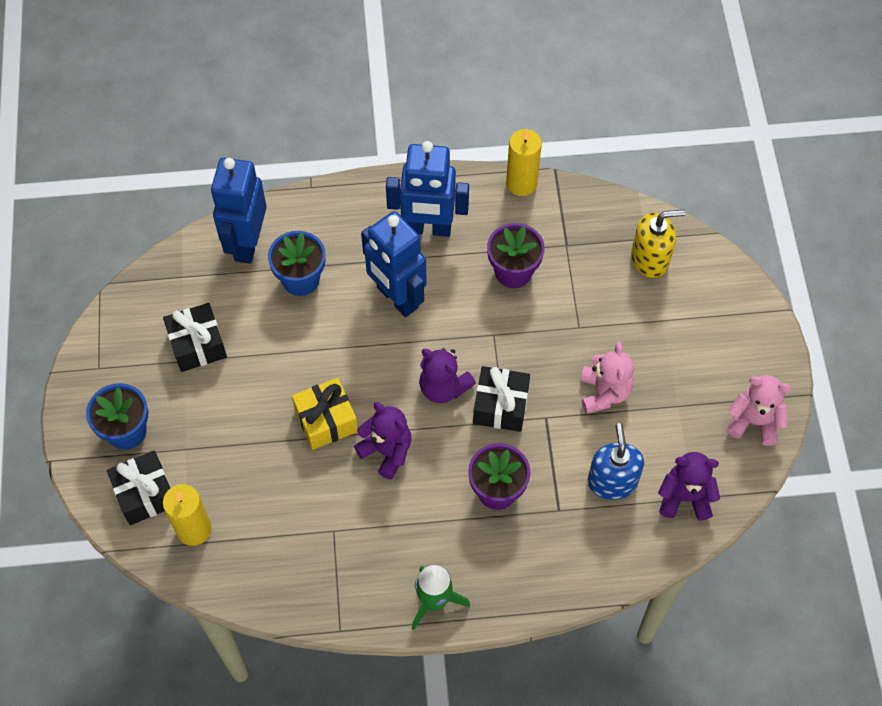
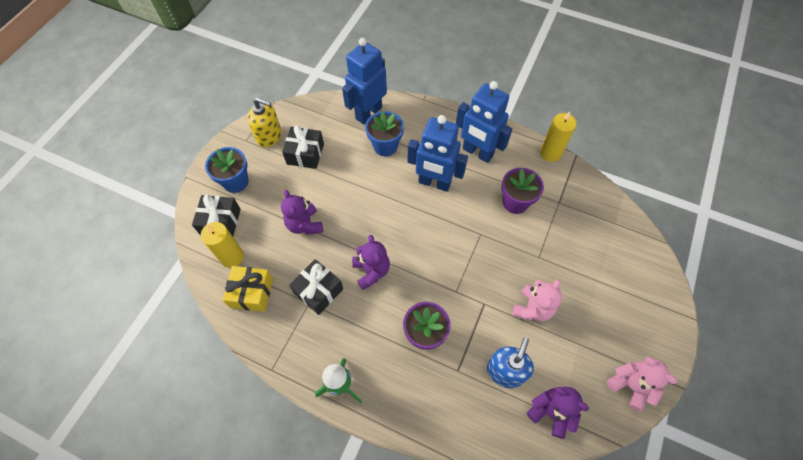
camera: 30 degrees right, 0 degrees up
(326, 420) = (348, 233): yellow gift -> yellow gift (252, 293)
(397, 298) = (434, 183): blue robot -> blue robot turned 60 degrees counterclockwise
(443, 387) = (430, 250): purple teddy bear -> purple teddy bear (304, 224)
(500, 406) = (459, 280): black gift -> black gift (318, 291)
(650, 259) = (611, 237): yellow soap dispenser -> yellow soap dispenser (269, 136)

